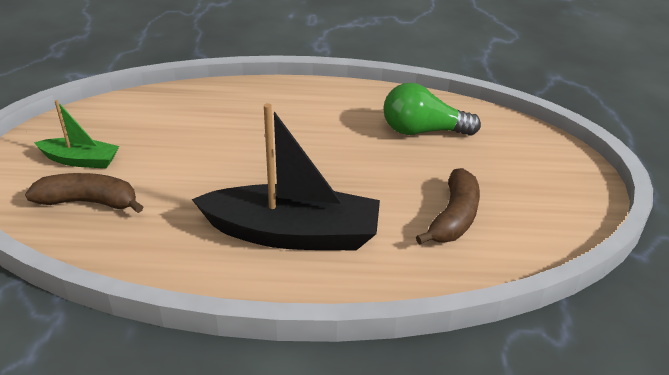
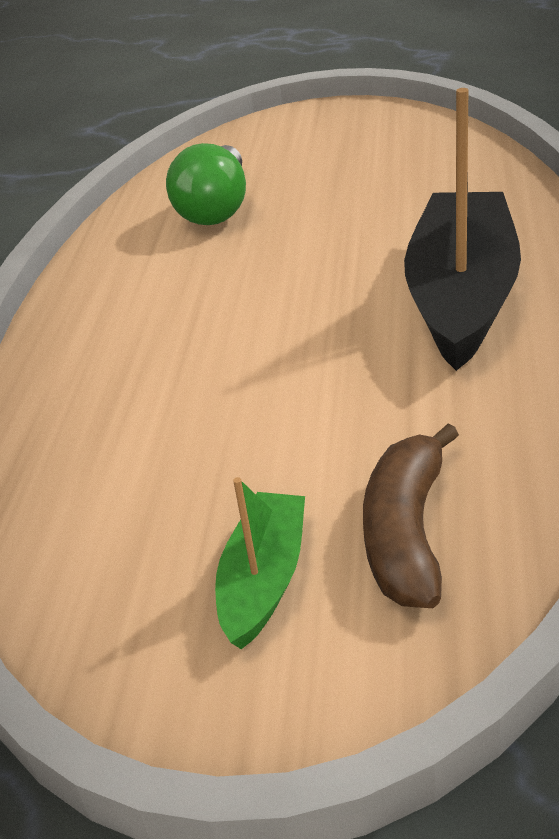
camera: 80 degrees left, 0 degrees up
(454, 217) = (411, 185): brown banana -> none

